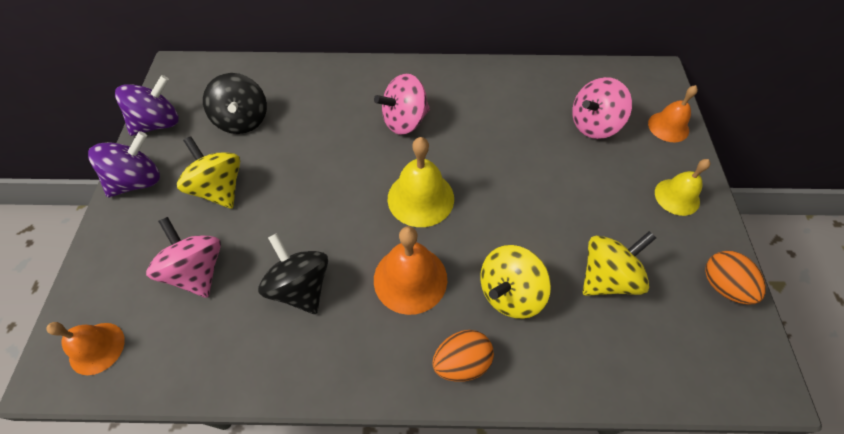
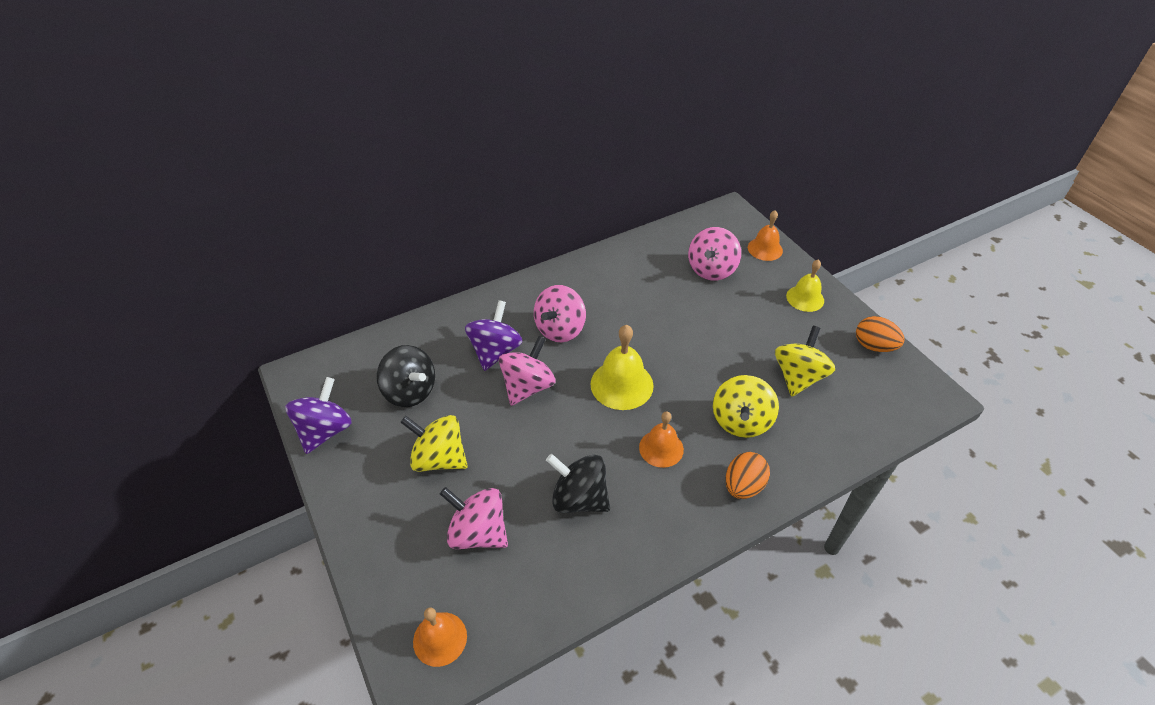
camera: 30 degrees left, 10 degrees down
(138, 181) = (351, 489): purple spinning top -> purple spinning top (495, 351)
(337, 160) = (528, 386): none -> pink spinning top
(410, 279) = (661, 448): orange bell -> orange bell, size x0.66

